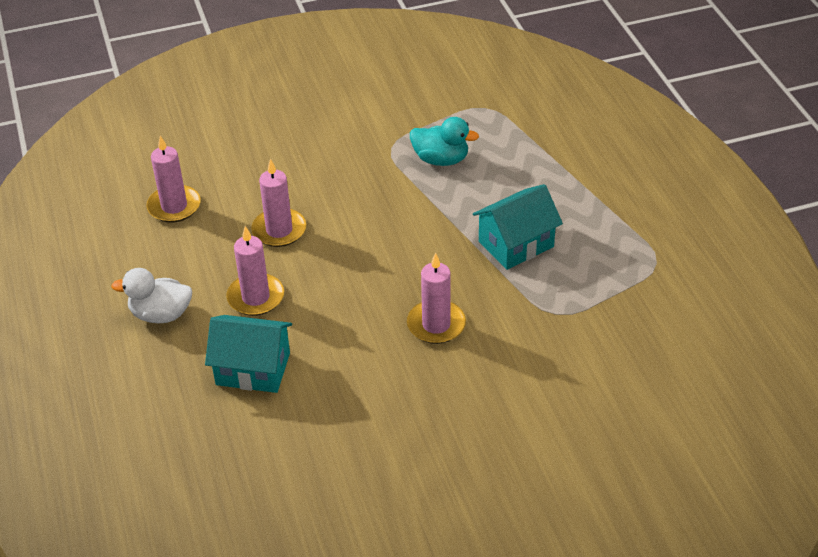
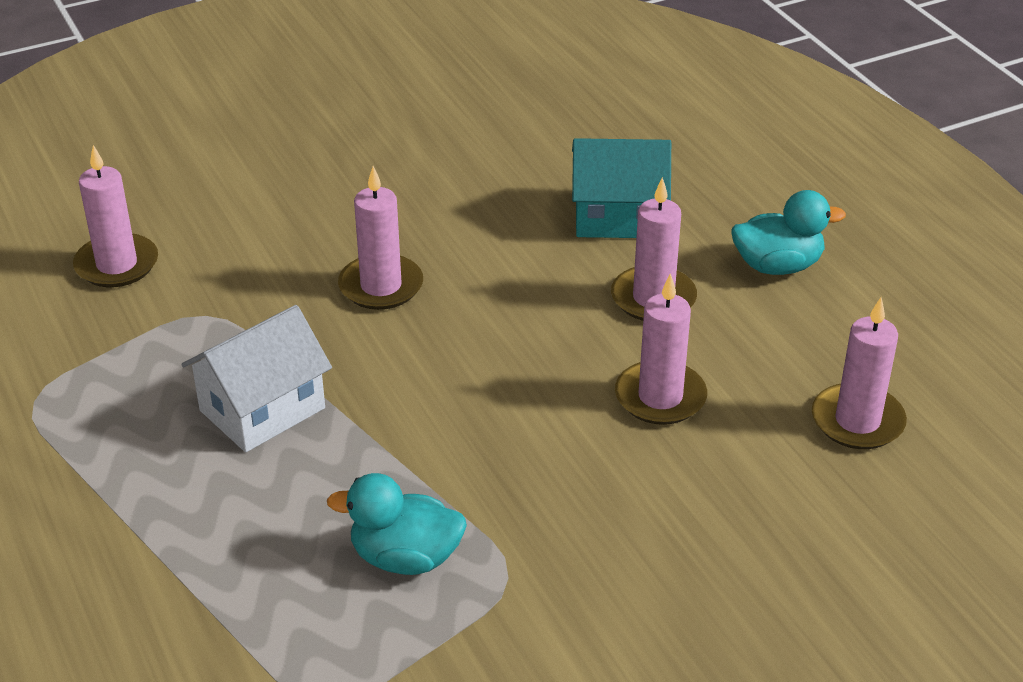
camera: 170 degrees right, 5 degrees down
(161, 314) = (777, 266): white duck -> turquoise duck
(516, 244) = (262, 409): turquoise house -> white house
(624, 362) = (117, 265): none -> pink candle

